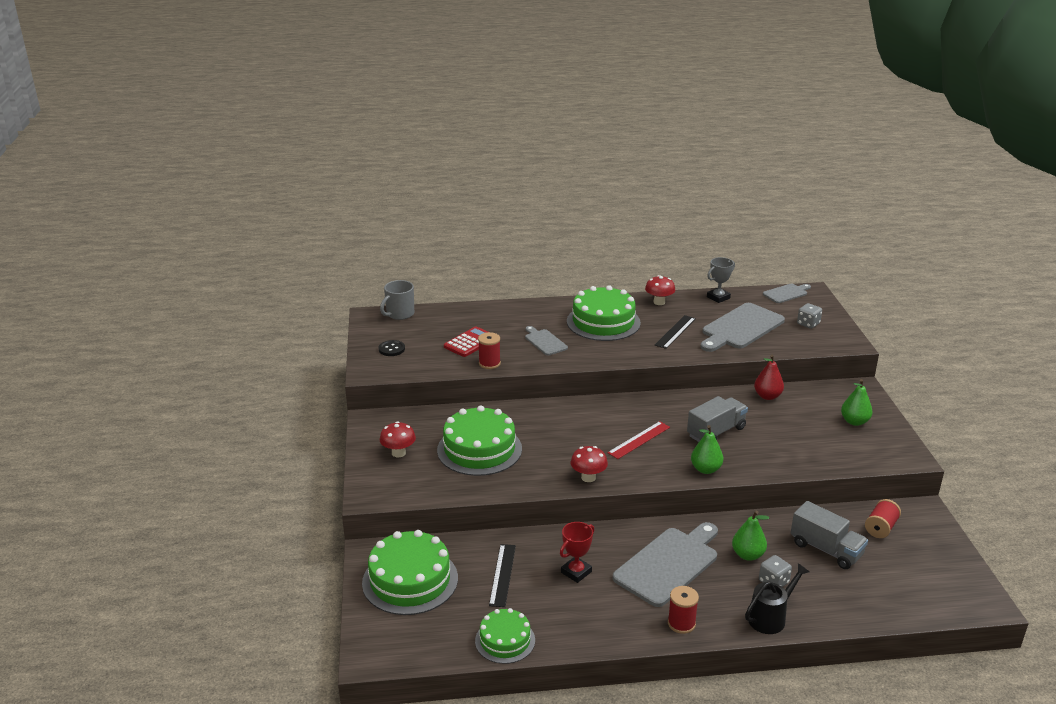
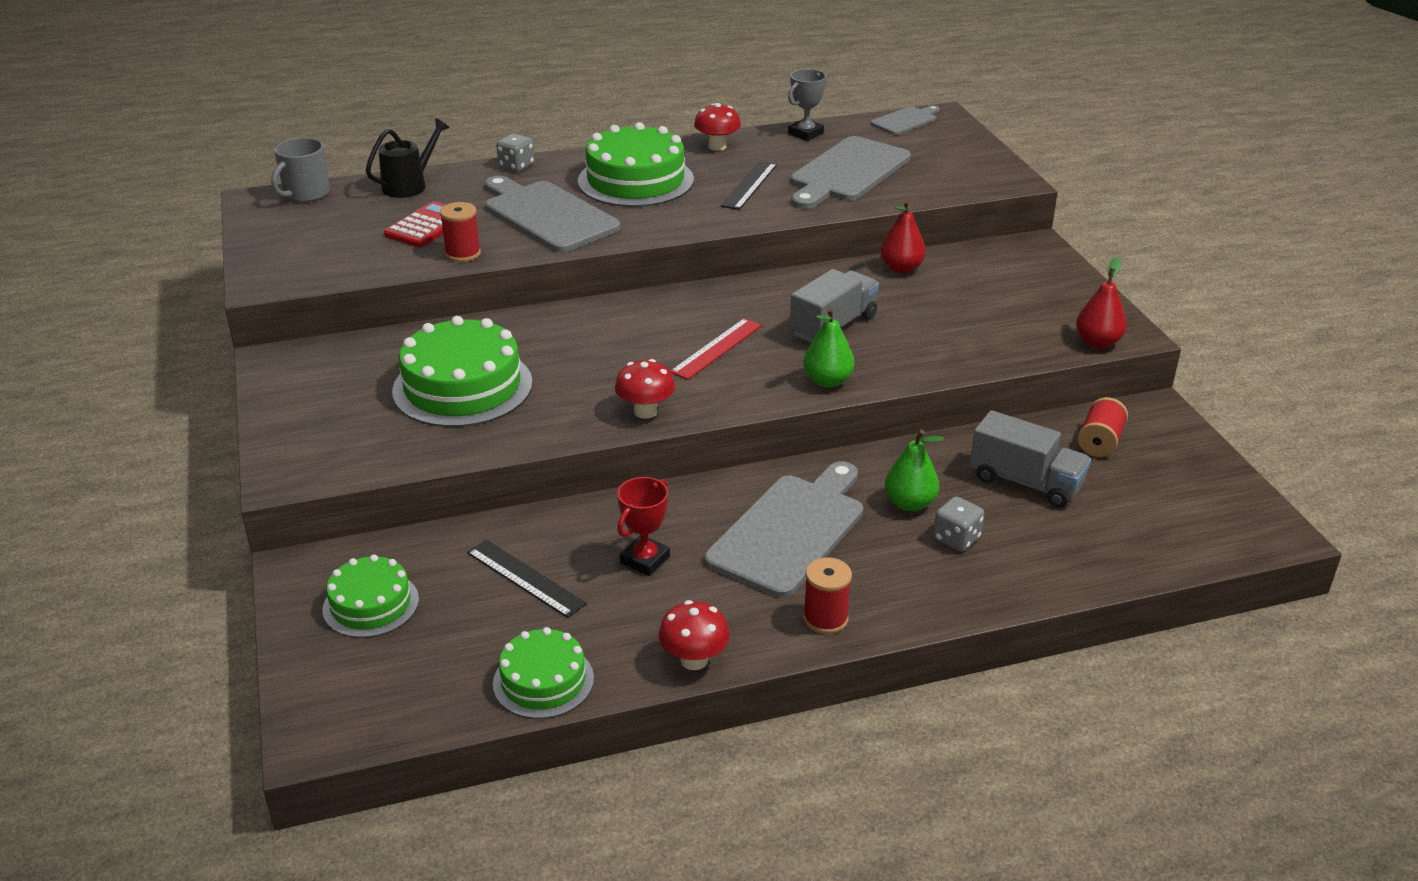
camera: 10 degrees left, 5 degrees up
(391, 349) = (298, 246): black button -> none
(398, 453) = (328, 405): red mushroom -> red mushroom (694, 660)
(410, 580) = (371, 604): green cake -> green cake, size x0.59
(502, 575) = (525, 578): black ruler -> black ruler turned 45 degrees counterclockwise
(545, 341) = (547, 215): grey cutting board -> grey cutting board, size x1.90
(770, 617) = (962, 592): black watering can -> black watering can (409, 185)
(808, 324) = (946, 159): grey dice -> grey dice (516, 166)
(854, 421) = (1036, 292): green pear -> none
(888, 461) = (1097, 342): none -> red pear

